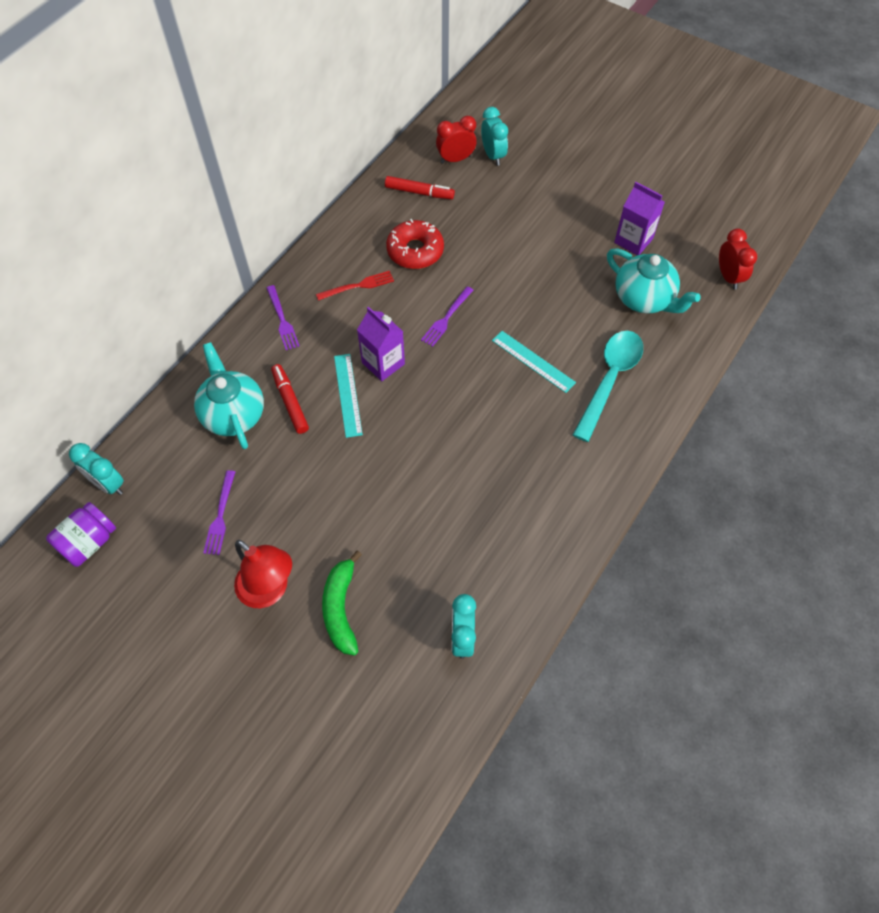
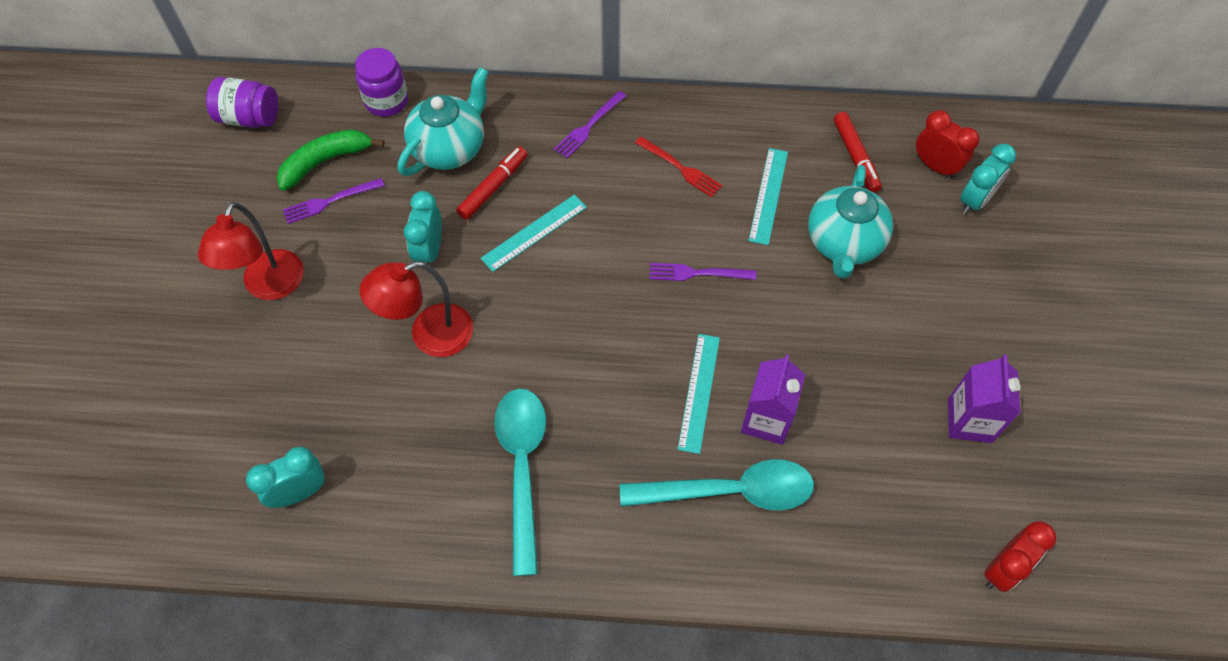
camera: 60 degrees right, 0 degrees up
(108, 484) = (316, 97): turquoise clock -> turquoise clock (429, 251)
(154, 436) = (386, 101): none -> purple jar
(341, 608) = (280, 359): green banana -> green banana (325, 161)
(383, 363) = (595, 244): purple carton -> purple carton (766, 420)
(387, 498) = (429, 335): none -> red lamp
(415, 251) = (768, 195): red donut -> turquoise ruler
(527, 486) = (522, 468): none -> turquoise spoon
(644, 299) = (884, 476): turquoise teapot -> turquoise teapot (843, 244)

